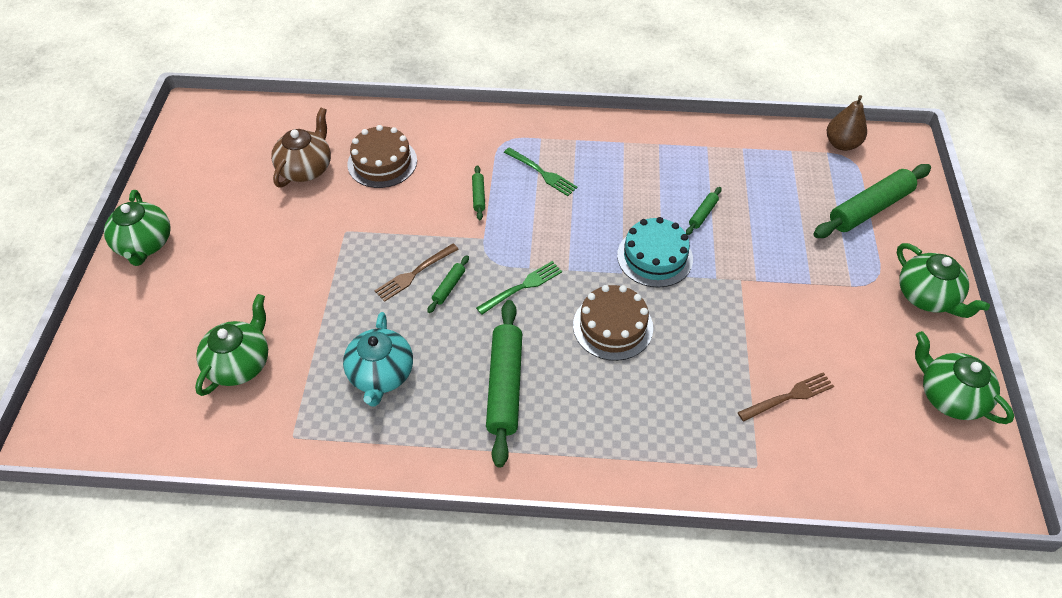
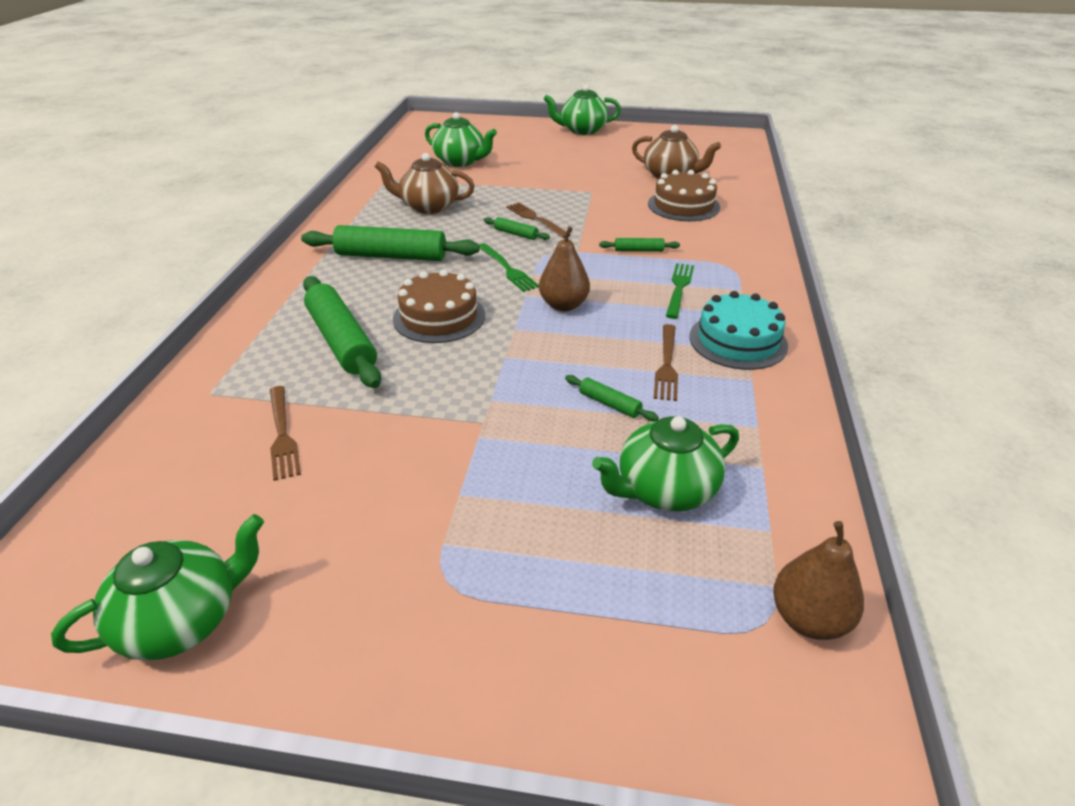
camera: 95 degrees right, 15 degrees down
(381, 374) = (428, 206): turquoise teapot -> brown teapot
(542, 173) = (679, 288): green fork -> green fork turned 150 degrees clockwise
(580, 243) = (563, 305): none -> brown pear
(651, 184) = (667, 365): none -> brown fork
(654, 257) = (535, 355): turquoise cake -> turquoise cake (738, 341)
(869, 208) = (621, 619): green rolling pin -> green rolling pin (342, 341)
(927, 296) = (388, 654): green teapot -> green teapot (664, 490)

